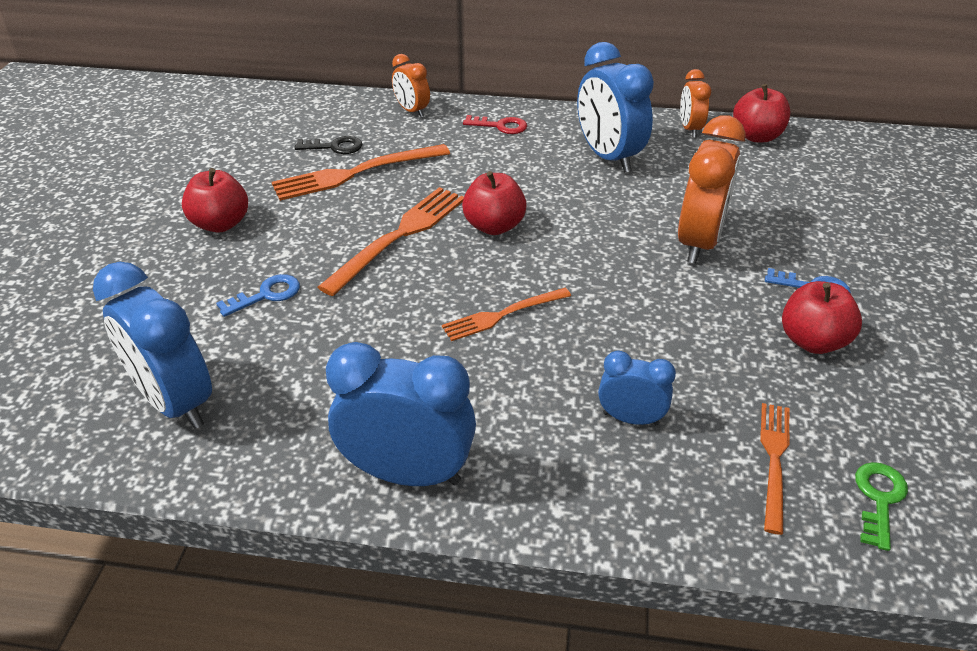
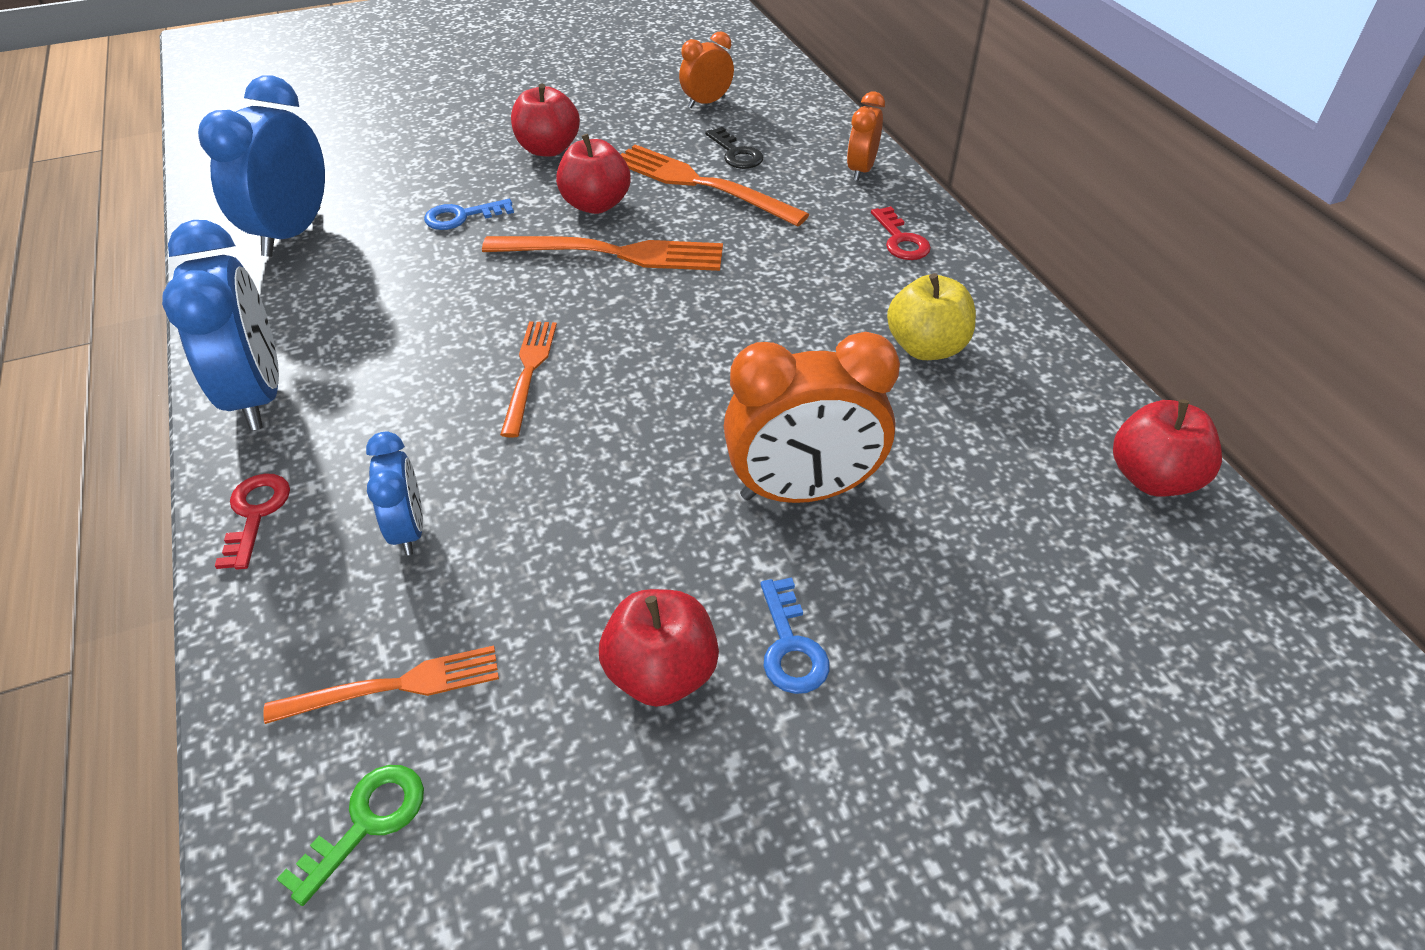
camera: 60 degrees right, 5 degrees up
(267, 295) = (461, 217): blue key -> blue key turned 135 degrees clockwise
(494, 226) = (686, 309): red apple -> red apple (596, 204)
(502, 315) = (529, 372): orange fork -> orange fork turned 60 degrees clockwise
(559, 502) = (255, 513): none -> red key
(608, 157) = (926, 347): blue clock -> yellow apple
(690, 129) = (1088, 401): orange clock -> orange clock (706, 103)
(879, 498) = (367, 822): green key -> green key turned 45 degrees counterclockwise

